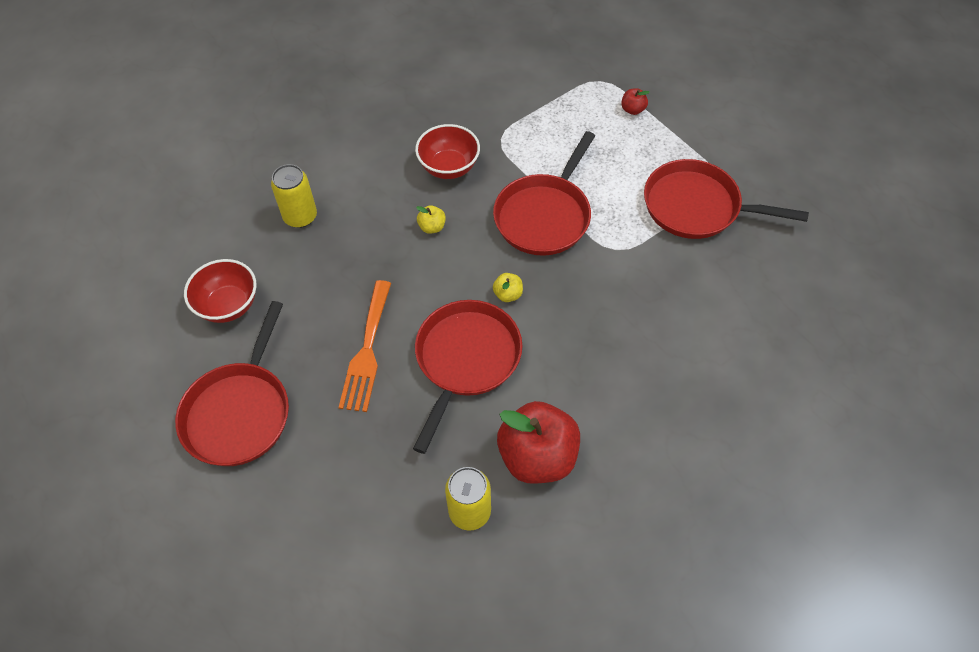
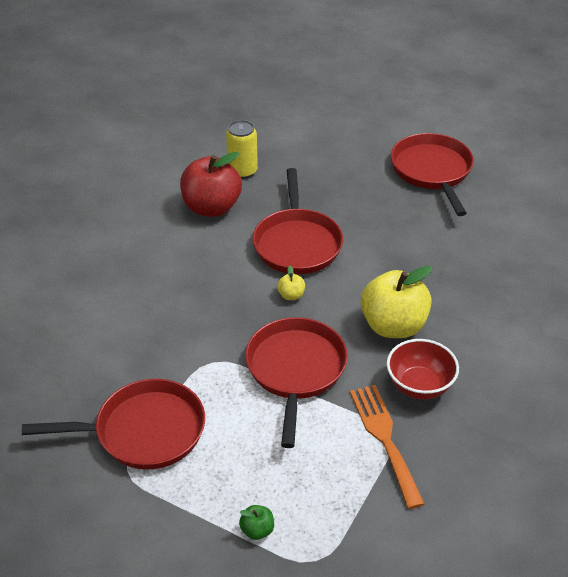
camera: 155 degrees right, 15 degrees down
(228, 305) = (504, 221): red bowl -> none
(300, 216) = (515, 296): yellow can -> none
(367, 351) = (375, 226): orange fork -> orange fork (384, 438)
(432, 227) = (393, 326): yellow apple -> yellow apple, size x2.40
(632, 110) = (257, 530): red apple -> green apple

